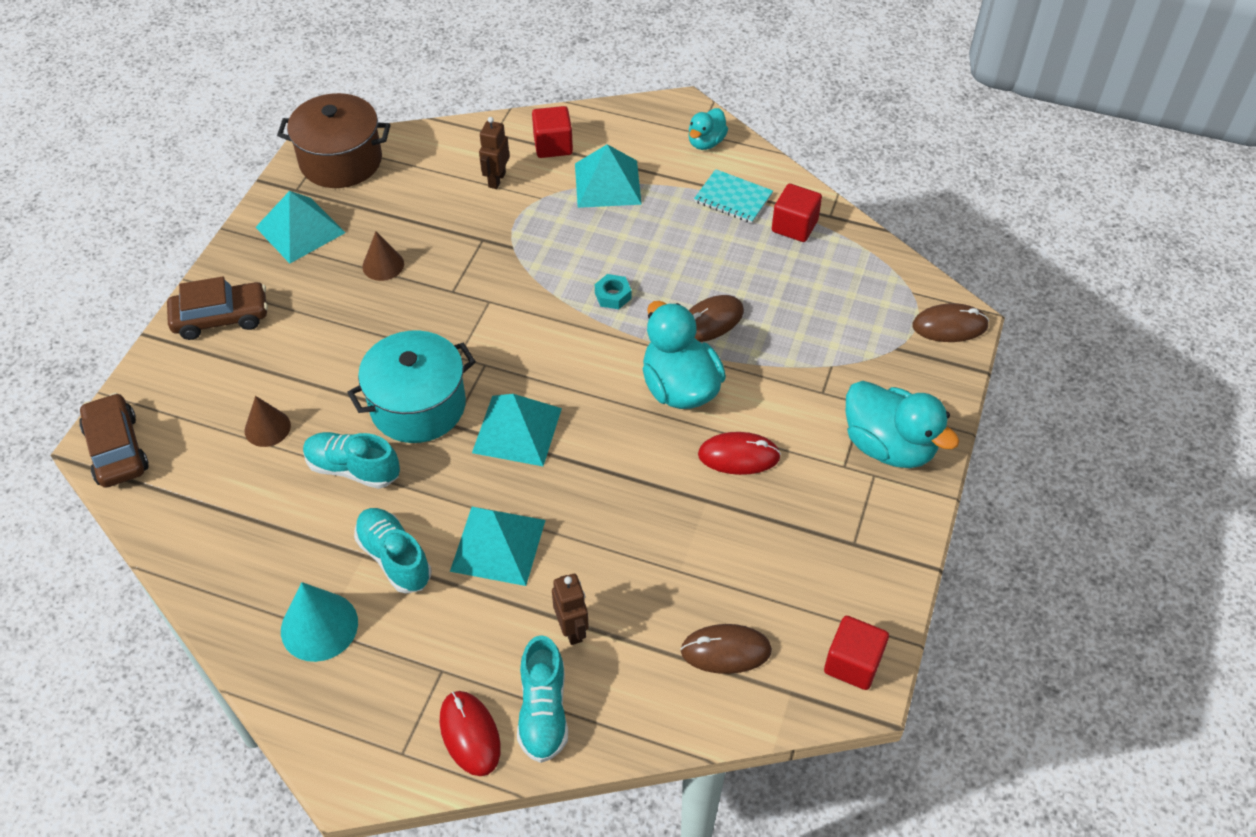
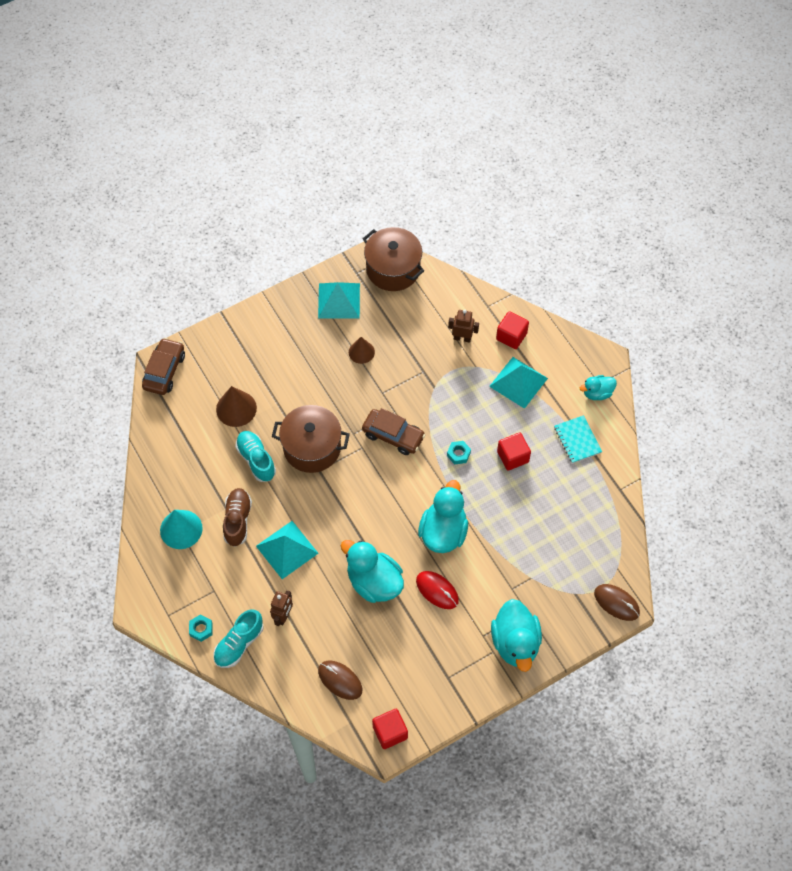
camera: 40 degrees right, 10 degrees up
(221, 318) = (262, 329): brown car -> brown car (393, 435)
(267, 428) = (236, 408): brown cone -> brown cone, size x1.51
(394, 558) = (237, 520): turquoise shoe -> brown shoe
(418, 406) = (312, 447): turquoise pot -> brown pot
(470, 734) = (201, 629): red mouse -> turquoise nut
(496, 180) = (462, 338): brown robot -> brown robot turned 45 degrees clockwise
(517, 430) = (346, 496): turquoise pyramid -> none
(651, 502) = (374, 582): none -> turquoise duck
(710, 321) = (494, 506): brown mouse -> none
(794, 226) = (593, 482): red cube -> red cube (512, 457)

